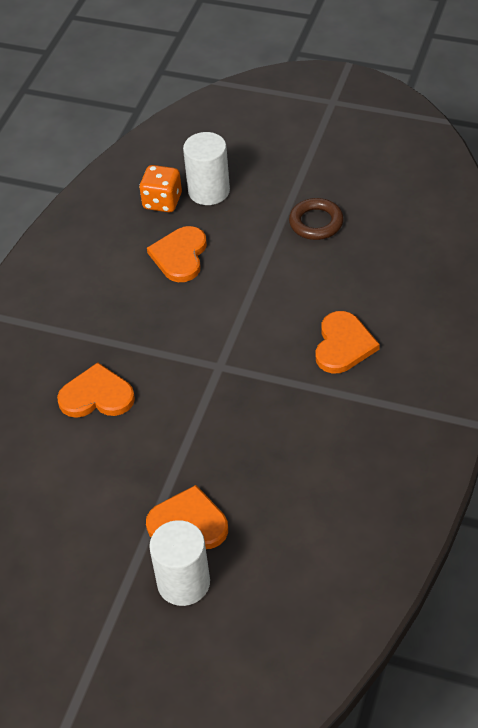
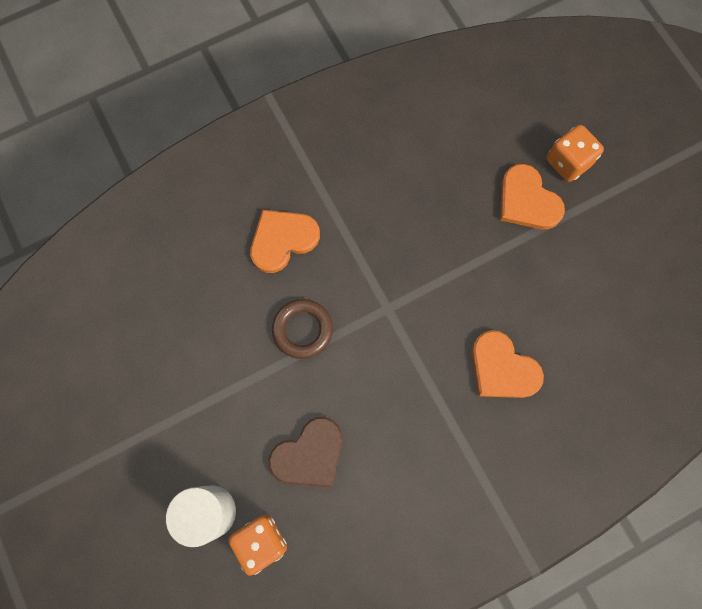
camera: 140 degrees left, 25 degrees up
(180, 256) = (309, 455): orange heart -> brown heart
(183, 583) = (568, 162): white cylinder -> orange dice
(316, 223) = (169, 378): brown ring -> brown ring (302, 330)

